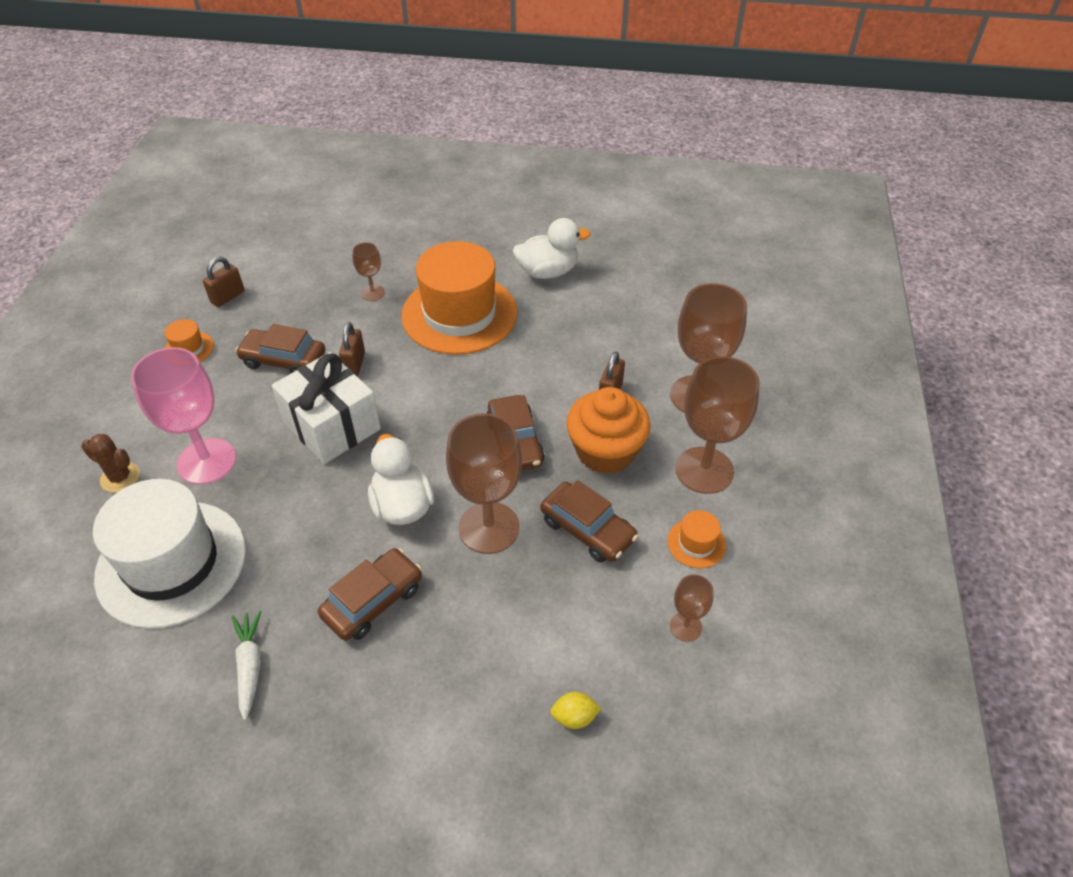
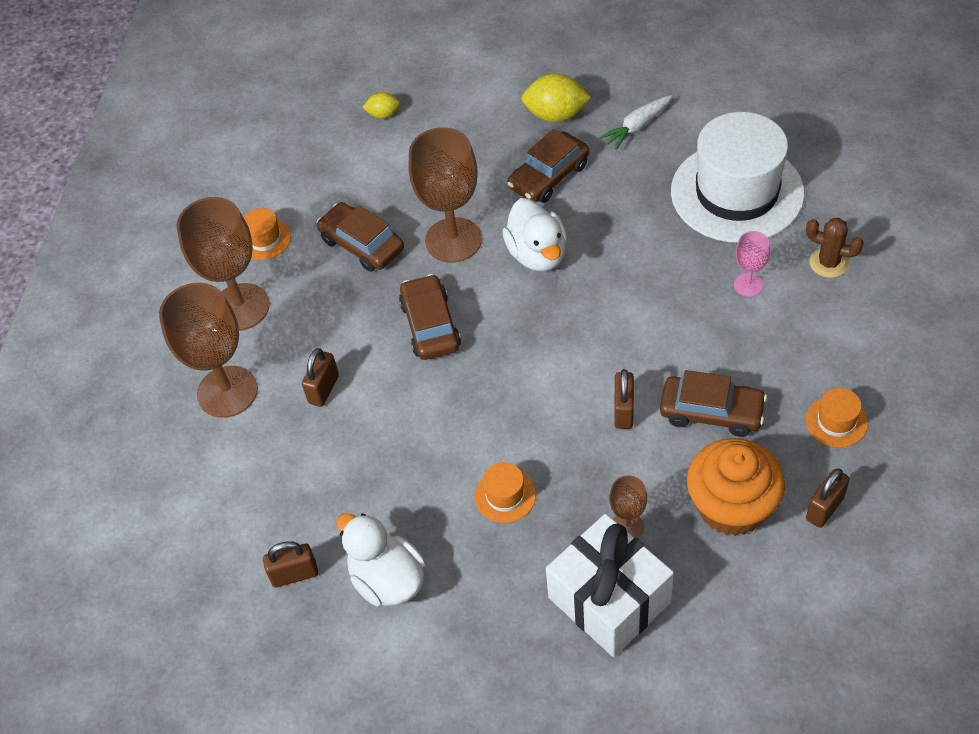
camera: 175 degrees left, 5 degrees up
(206, 461) = (748, 285): pink goblet -> pink goblet, size x0.49
(250, 666) = (637, 126): white carrot -> white carrot turned 60 degrees clockwise
(332, 425) = (629, 331): white gift -> white gift (609, 599)
(346, 695) = (556, 115): none -> yellow lemon
(459, 314) = (505, 495): orange hat -> orange hat, size x0.41
(547, 272) = (387, 580): white duck -> white duck turned 60 degrees clockwise
(605, 451) = (337, 321): orange cupcake -> orange cupcake (731, 506)
(615, 277) = (294, 574): none -> brown padlock
(685, 626) = (289, 176): brown goblet -> none

